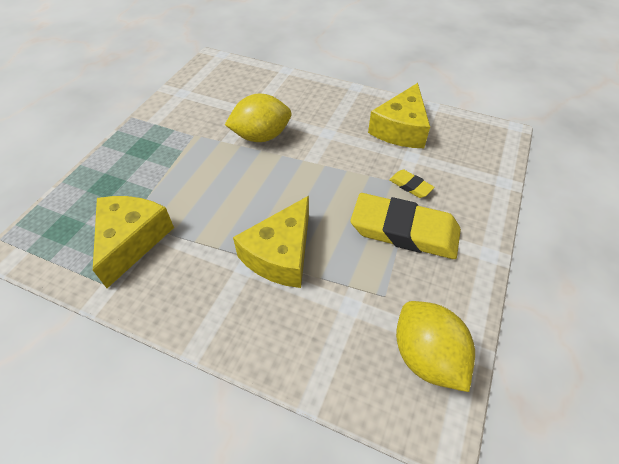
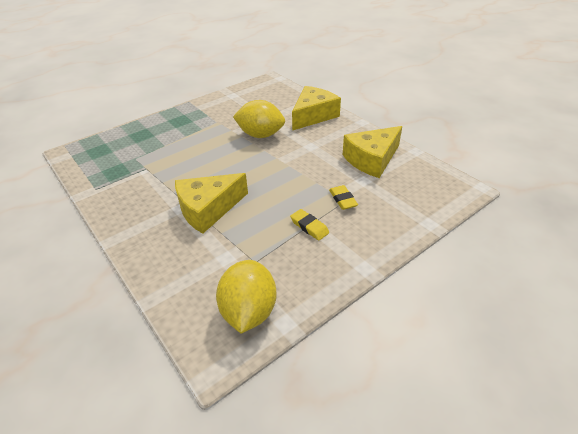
camera: 30 degrees right, 10 degrees down
(132, 240) = (128, 169): yellow cheese -> yellow cheese (313, 115)
(404, 231) = (309, 227): yellow eraser -> yellow eraser, size x0.44

